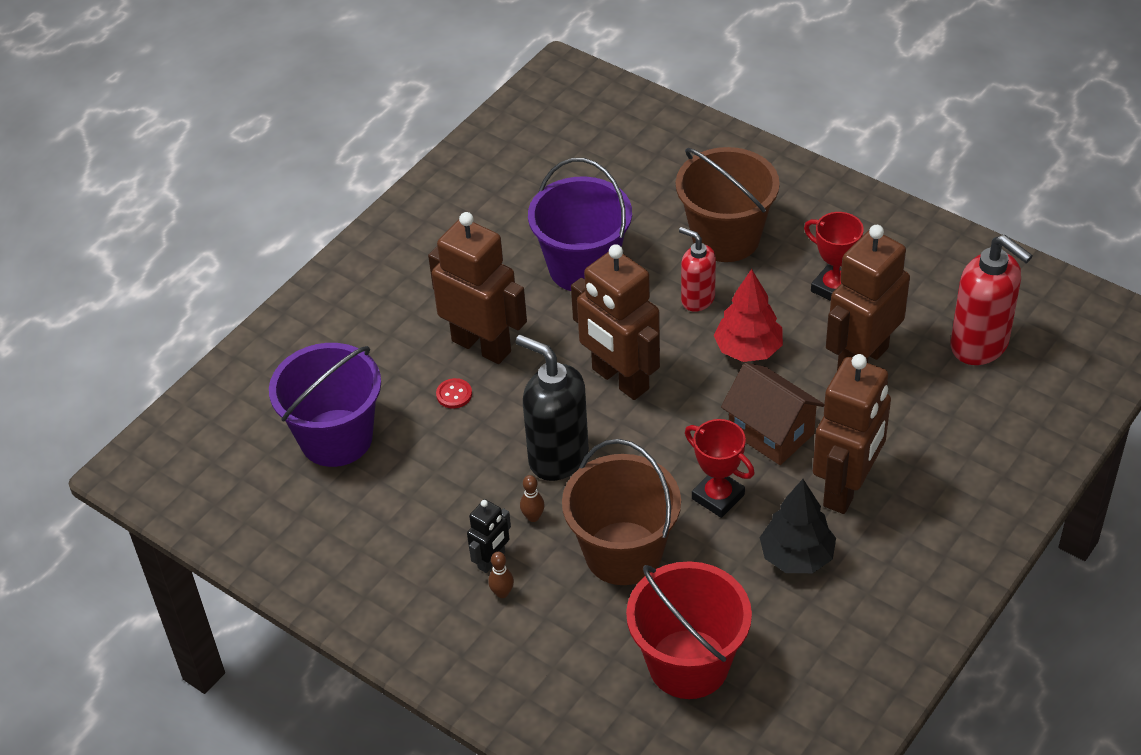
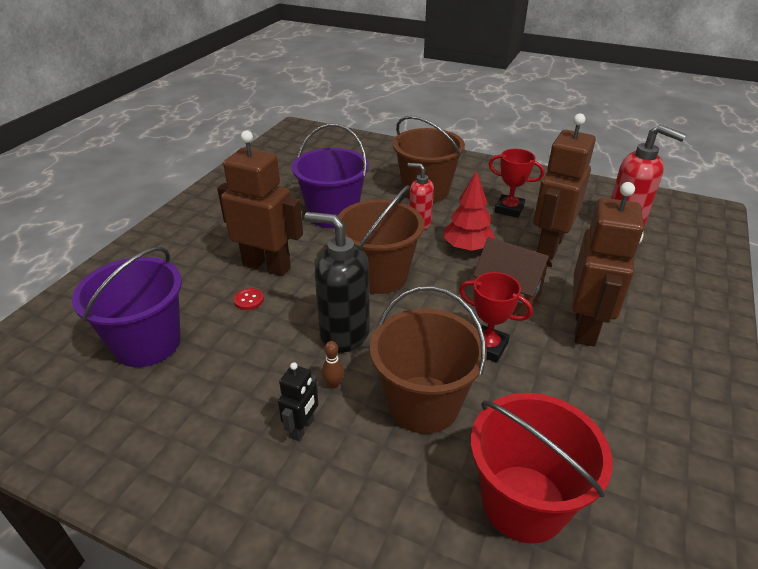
camera: 15 degrees left, 10 degrees down
(502, 593) = (318, 458): brown bowling pin -> none
(620, 379) = (379, 276): brown robot -> brown bucket
(797, 557) = (574, 385): black tree -> none

